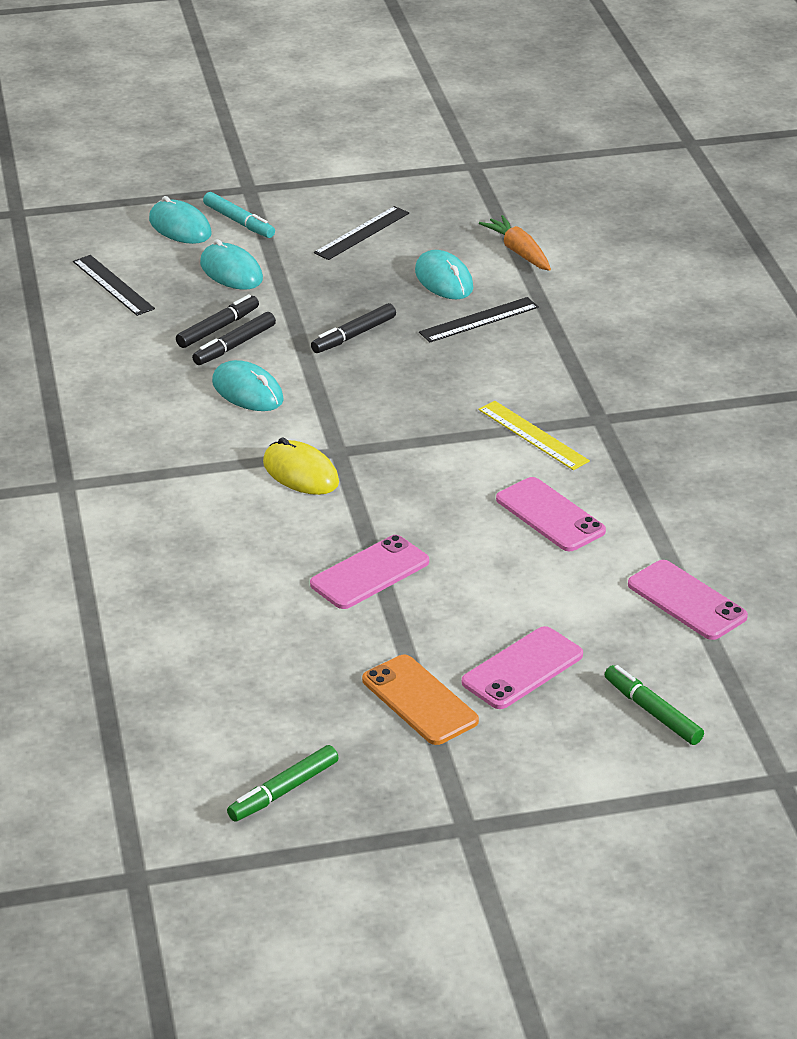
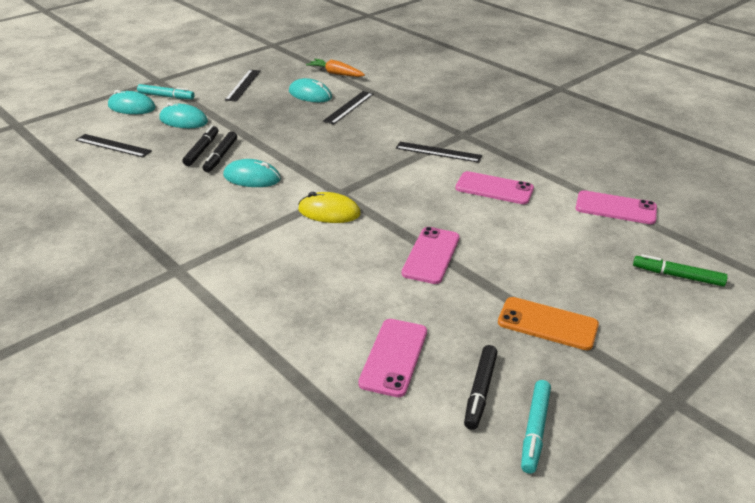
camera: 30 degrees left, 0 degrees up
(283, 791) = (534, 430): green marker -> turquoise marker
(353, 335) = (287, 132): black marker -> black marker (480, 391)
(522, 669) = (581, 279): pink phone -> pink phone (394, 357)
(533, 435) = (438, 152): yellow ruler -> black ruler

